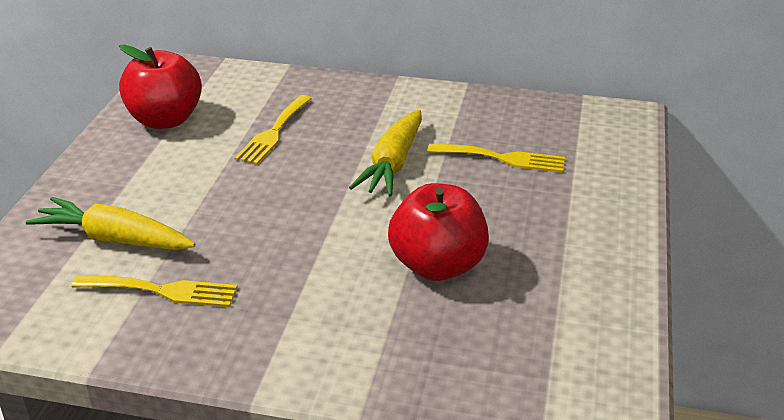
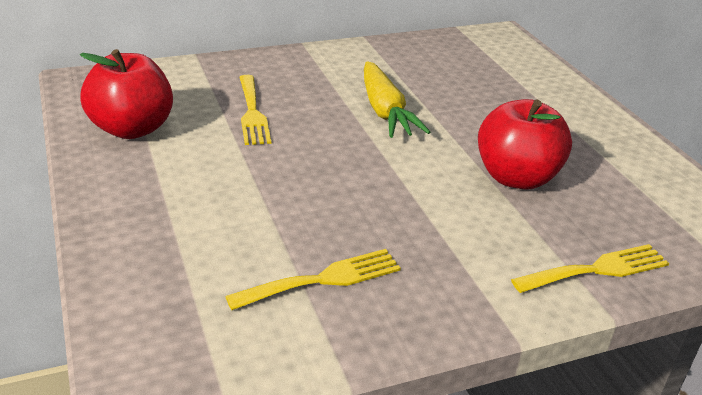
camera: 35 degrees left, 0 degrees up
(114, 239) = (216, 251): yellow carrot -> none
(503, 158) = (460, 85): yellow fork -> yellow fork (597, 269)

